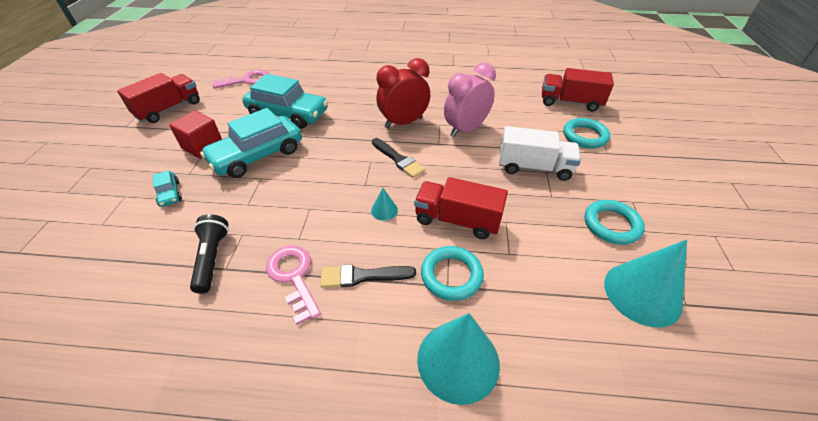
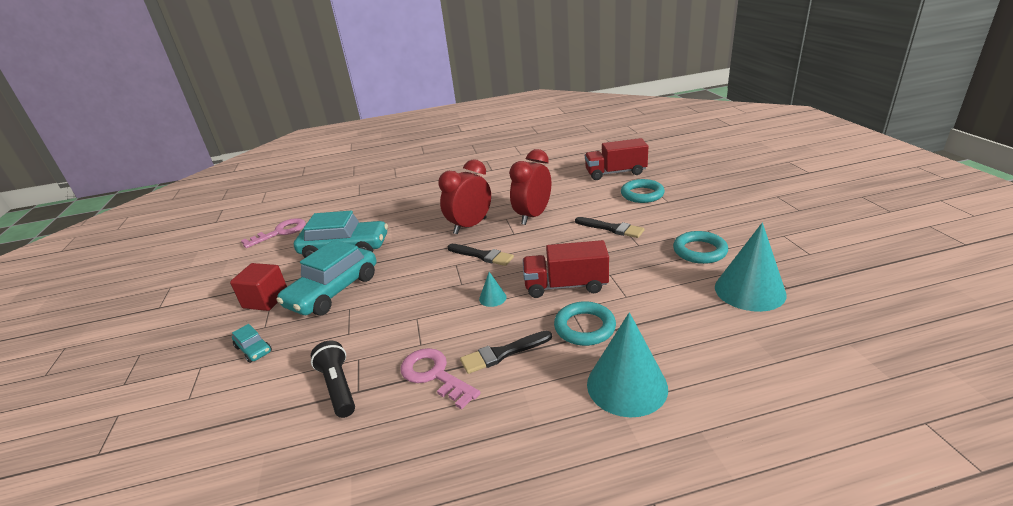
camera: 15 degrees left, 15 degrees down
(169, 109) = (203, 279): red truck -> none
(466, 129) = (533, 216): pink clock -> red clock
(534, 167) = (611, 228): white truck -> black brush

